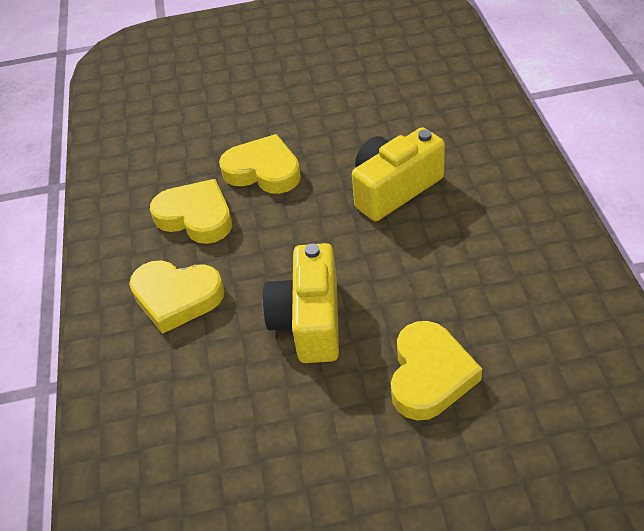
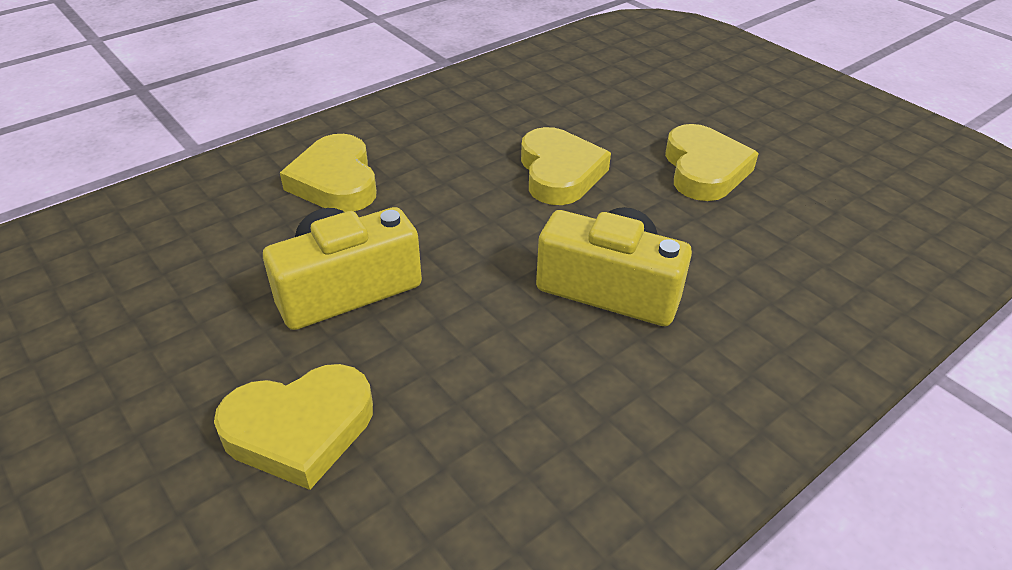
camera: 55 degrees right, 5 degrees down
(196, 217) = (457, 153): yellow heart -> yellow heart (704, 169)

